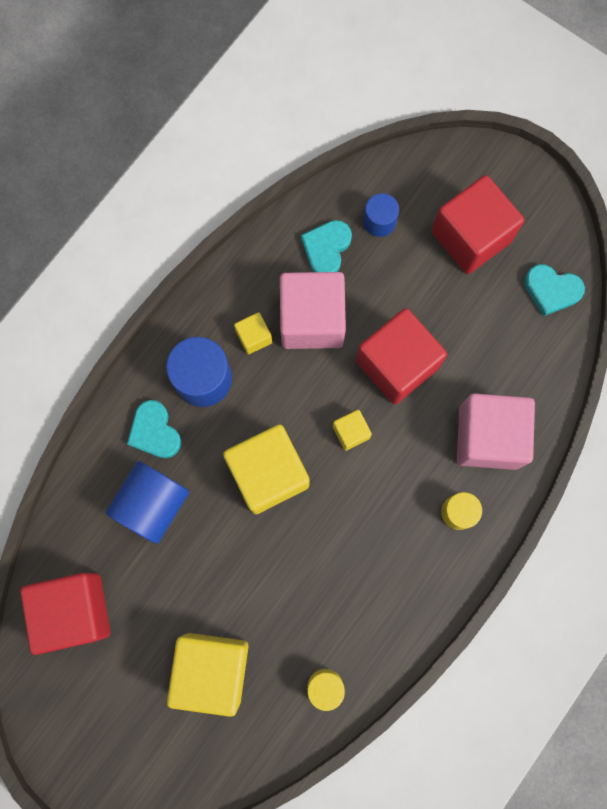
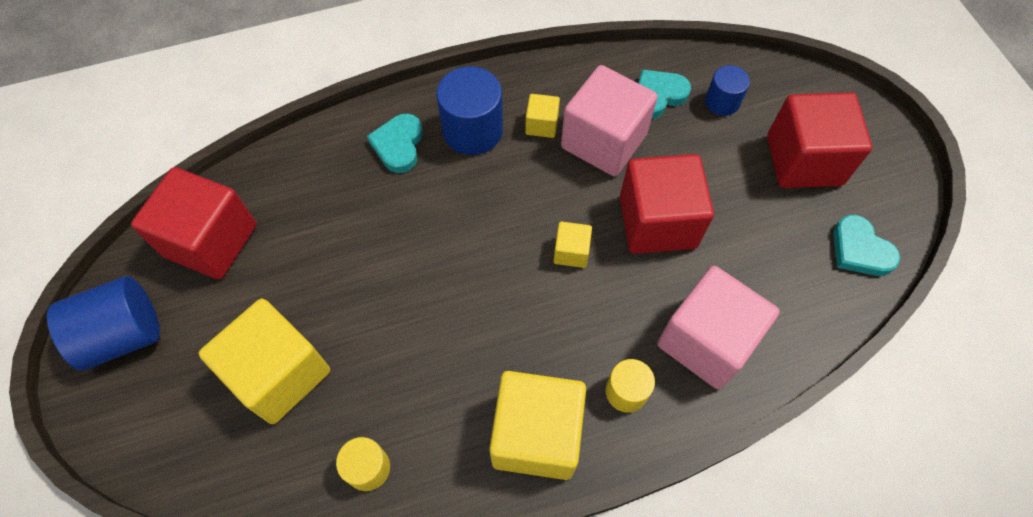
camera: 35 degrees right, 15 degrees down
(152, 504) = (348, 199): blue cylinder -> blue cylinder (124, 335)
(268, 473) = (468, 238): yellow cube -> yellow cube (536, 435)

